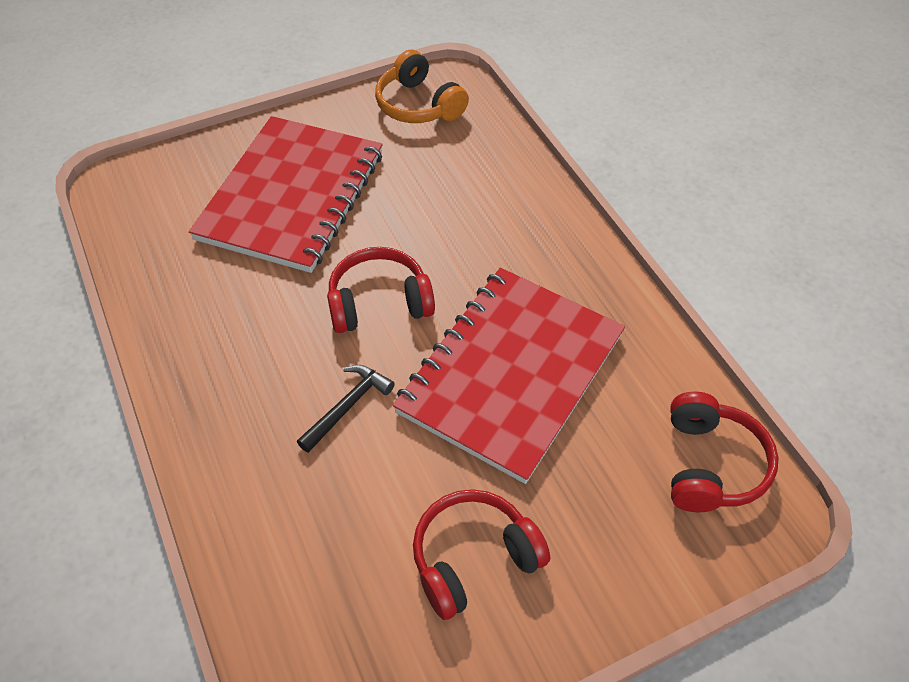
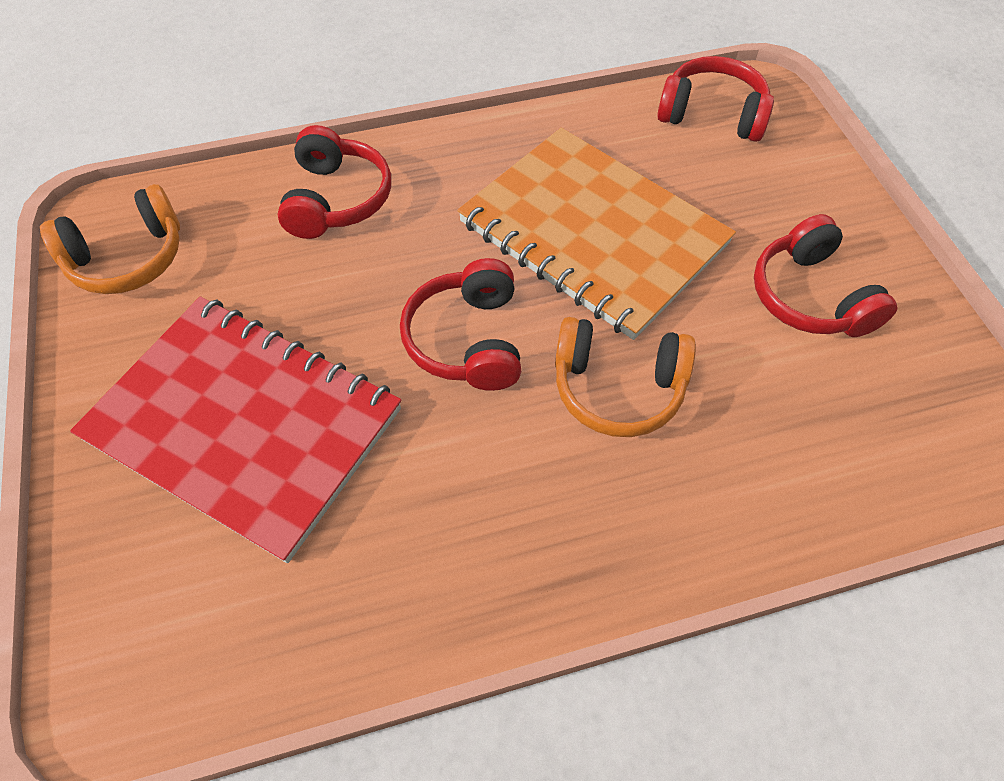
camera: 80 degrees left, 5 degrees up
(347, 406) = (617, 387): black hammer -> orange headphones
(503, 198) = (336, 199): none -> red headphones
(511, 373) = (593, 233): red notebook -> orange notebook

